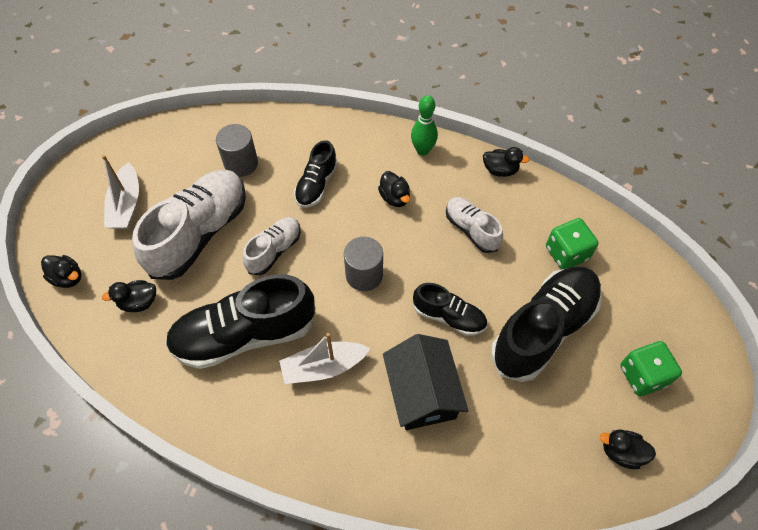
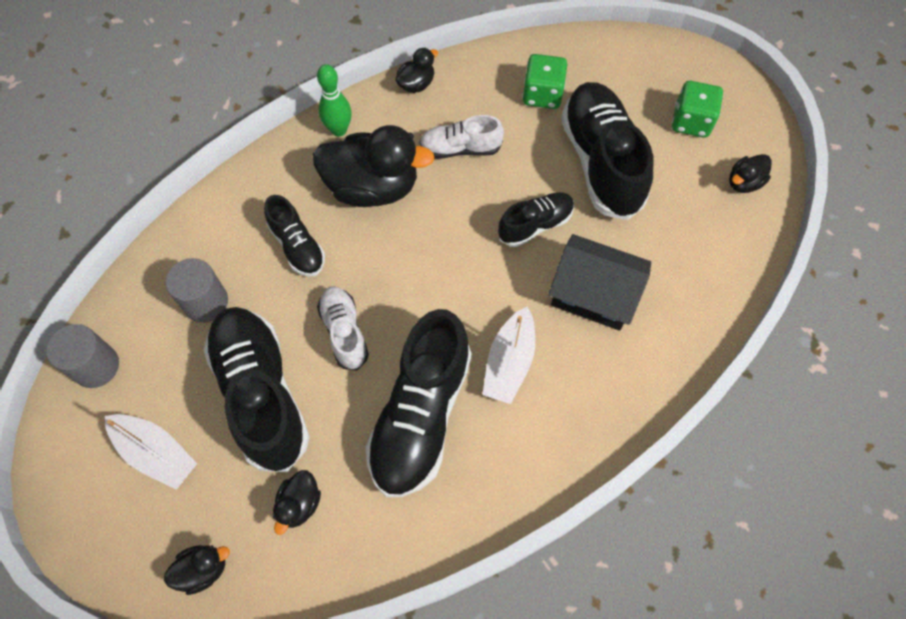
camera: 55 degrees left, 5 degrees up
(199, 233) = (261, 394): white shoe -> black shoe
(364, 275) = (437, 267): grey cylinder -> grey cylinder (96, 366)
(395, 197) = (372, 187): black duck -> black duck, size x2.13

